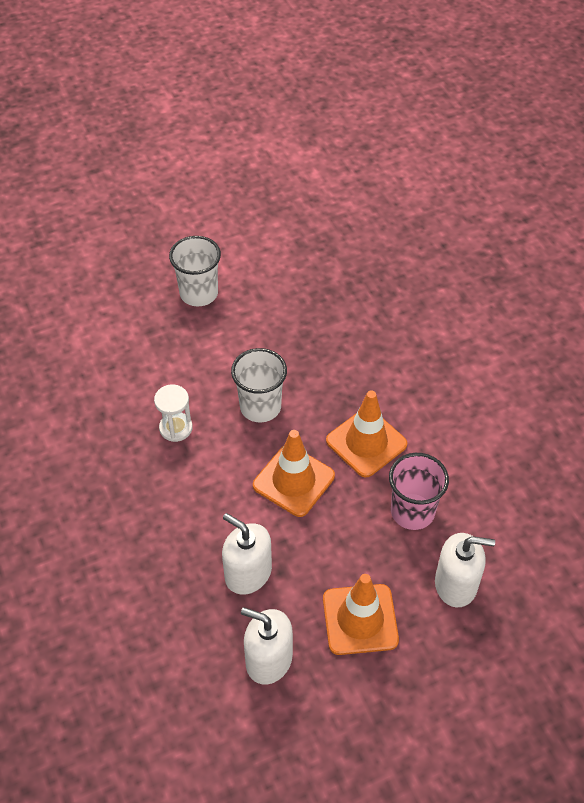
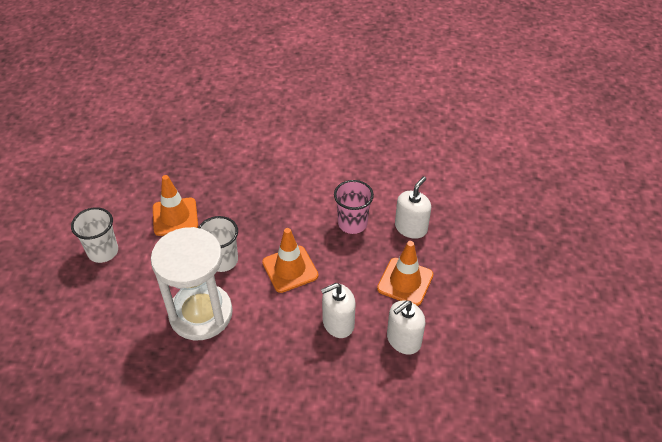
camera: 60 degrees left, 5 degrees down
(176, 428) = (201, 314): white hourglass -> white hourglass, size x2.44
(366, 442) = (290, 221): orange traffic cone -> orange traffic cone (175, 217)

